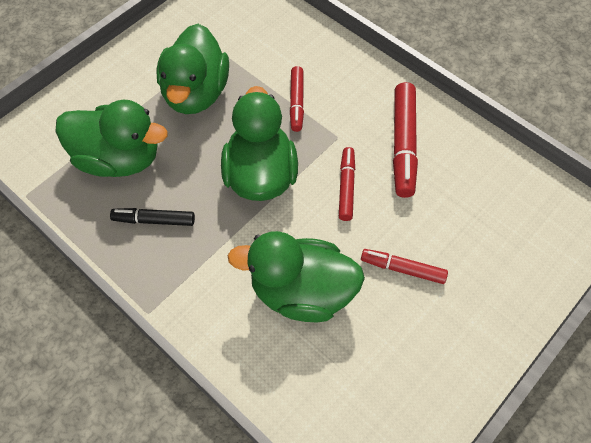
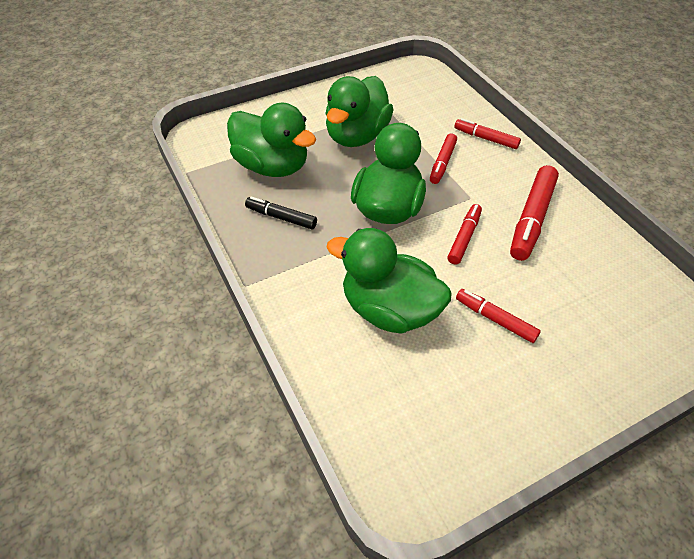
camera: 20 degrees right, 10 degrees down
(330, 59) = (486, 138): none -> red marker

